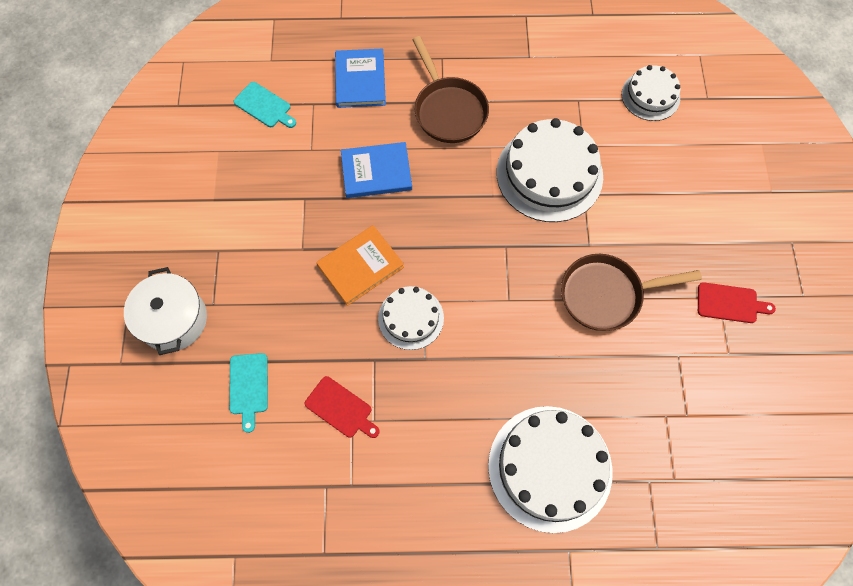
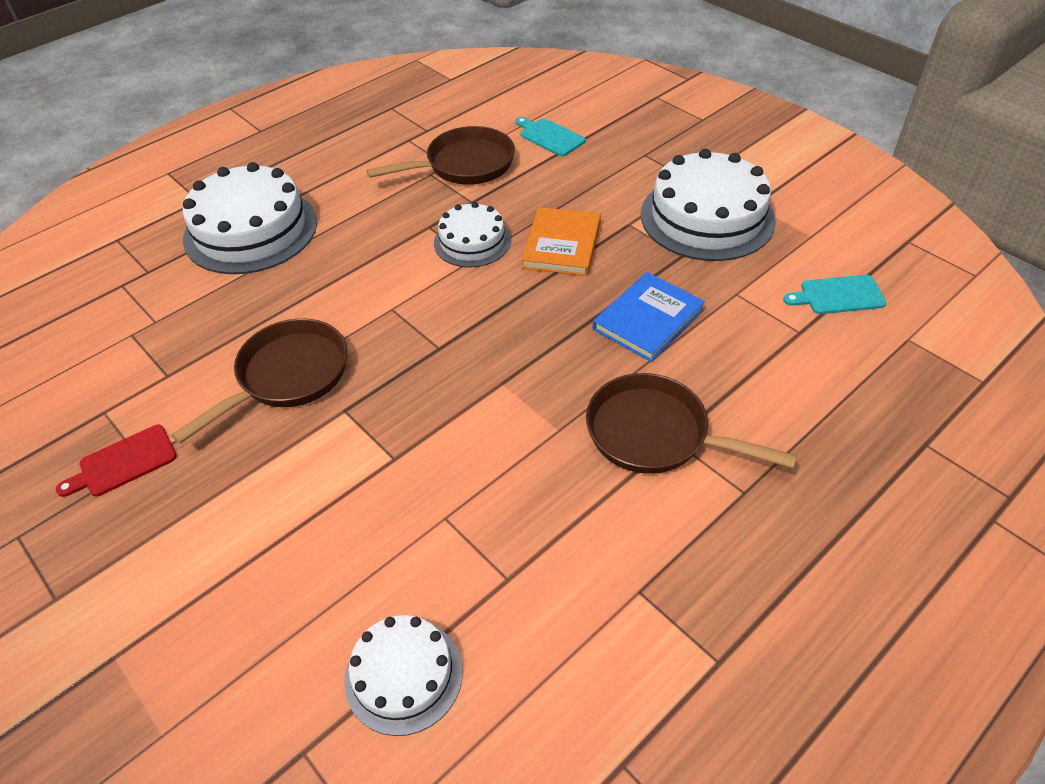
camera: 140 degrees right, 20 degrees down
(173, 319) = (659, 132): white pot -> none
(341, 408) = (464, 165): red cutting board -> brown pan
(360, 80) = (792, 390): blue book -> none
(549, 174) = (458, 451): white cake -> white cake (707, 217)

